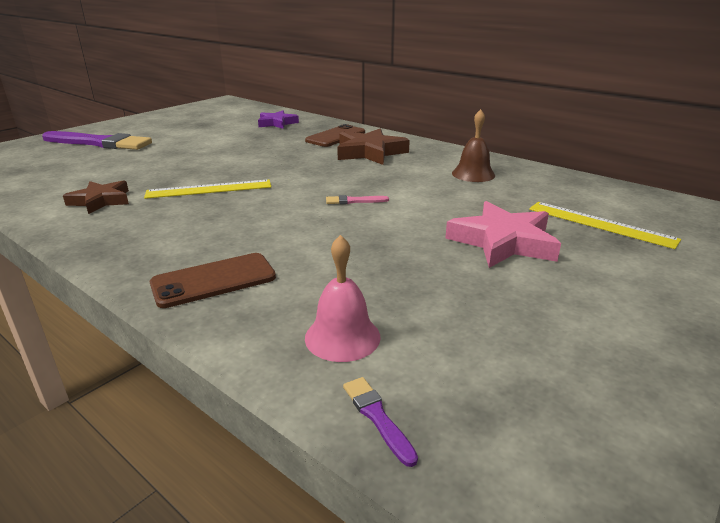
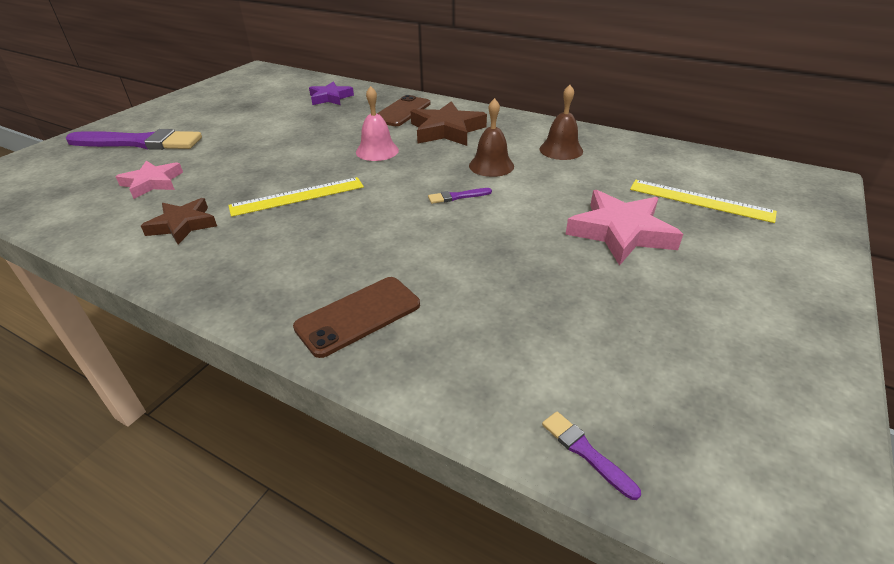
camera: 10 degrees left, 10 degrees up
(93, 170) = (152, 183): none -> pink star
(342, 337) = (516, 366): pink bell -> pink bell (377, 151)
(354, 201) = (457, 196): pink brush -> purple brush
(398, 181) = (491, 165): none -> brown bell

